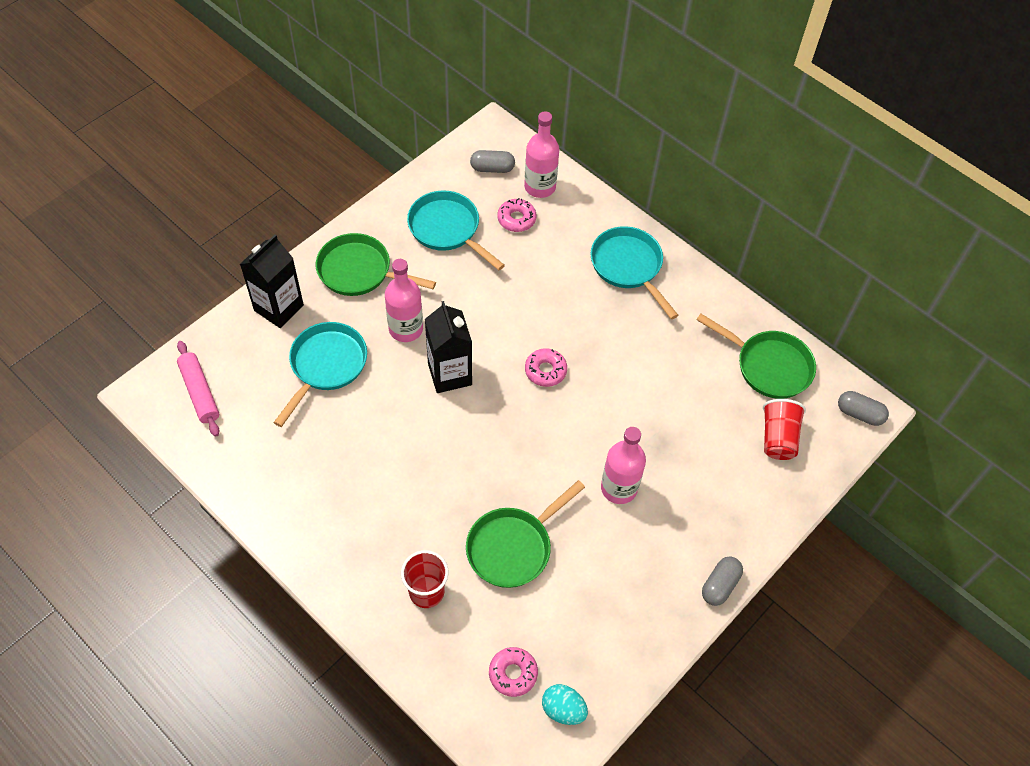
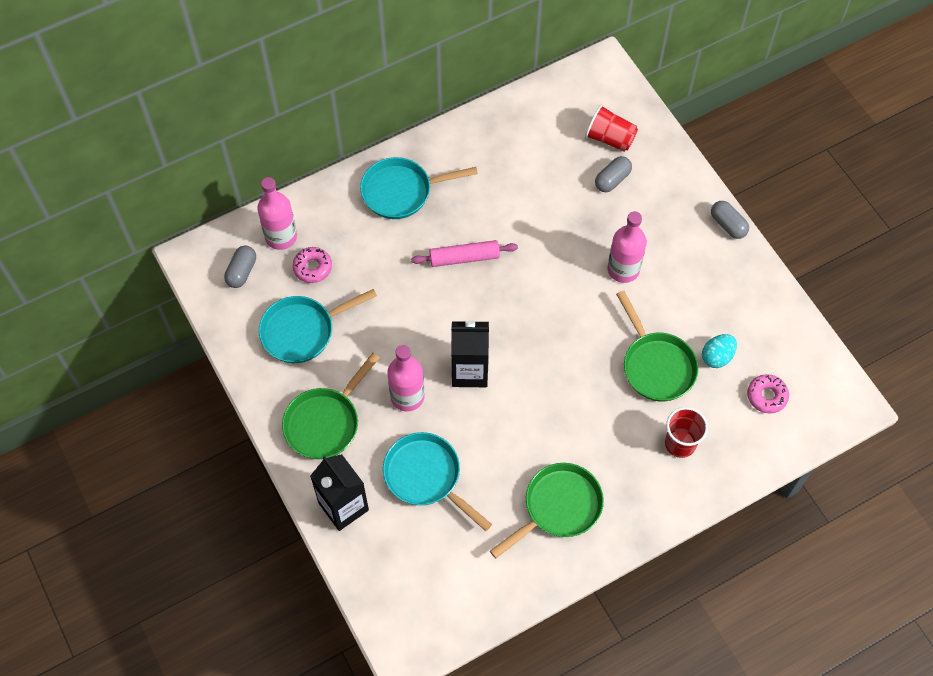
camera: 70 degrees left, 5 degrees up
(200, 392) = (420, 599): pink rolling pin -> pink rolling pin (464, 257)
(545, 371) = (491, 291): pink donut -> none
(563, 709) = (804, 368): turquoise egg -> turquoise egg (717, 357)
(768, 366) = (540, 120): green pan -> green pan (558, 507)
(859, 414) = (604, 74): grey capsule -> grey capsule (612, 180)

